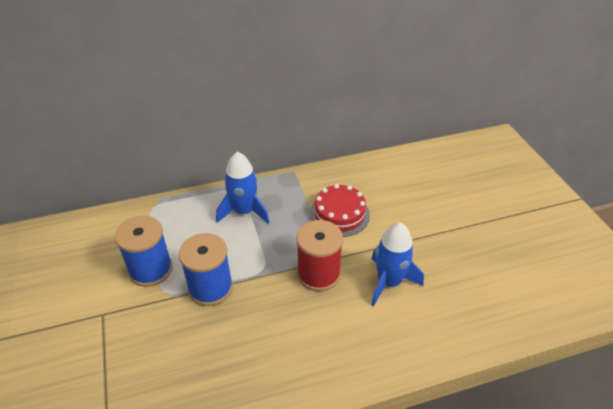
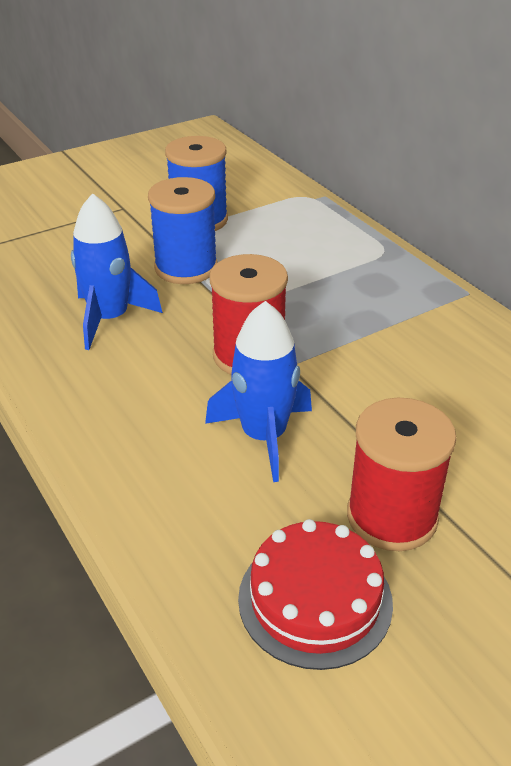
camera: 75 degrees right, 5 degrees down
(244, 211) = (341, 264): blue rocket -> blue rocket (109, 318)
(339, 214) = (395, 358): red cake -> red cake (315, 599)
(450, 248) = (392, 516): none -> red spool

